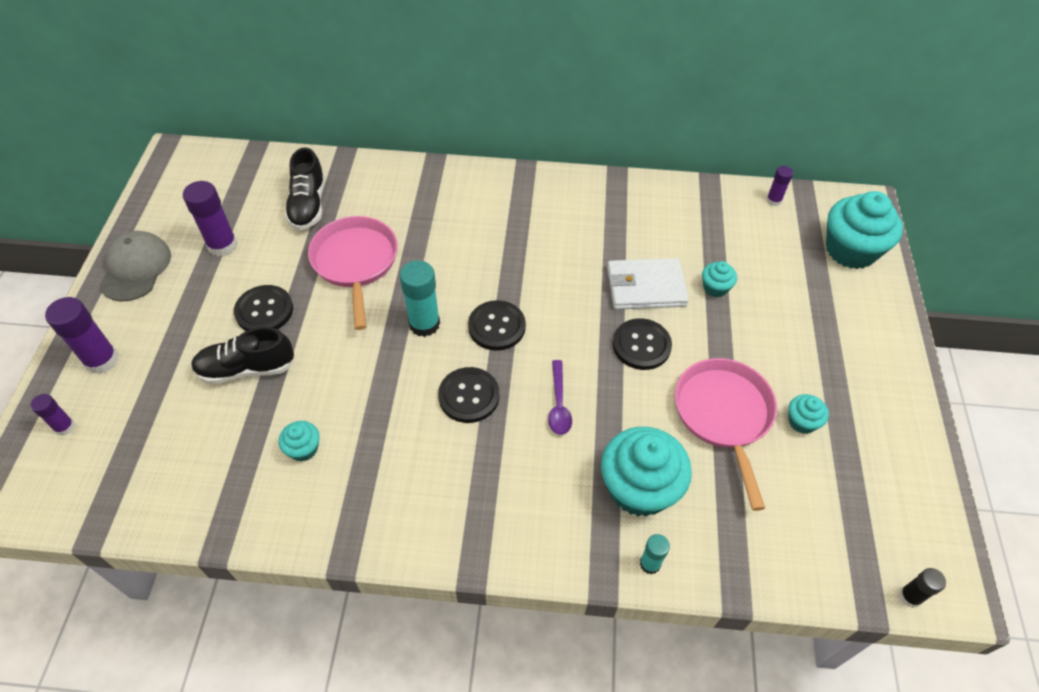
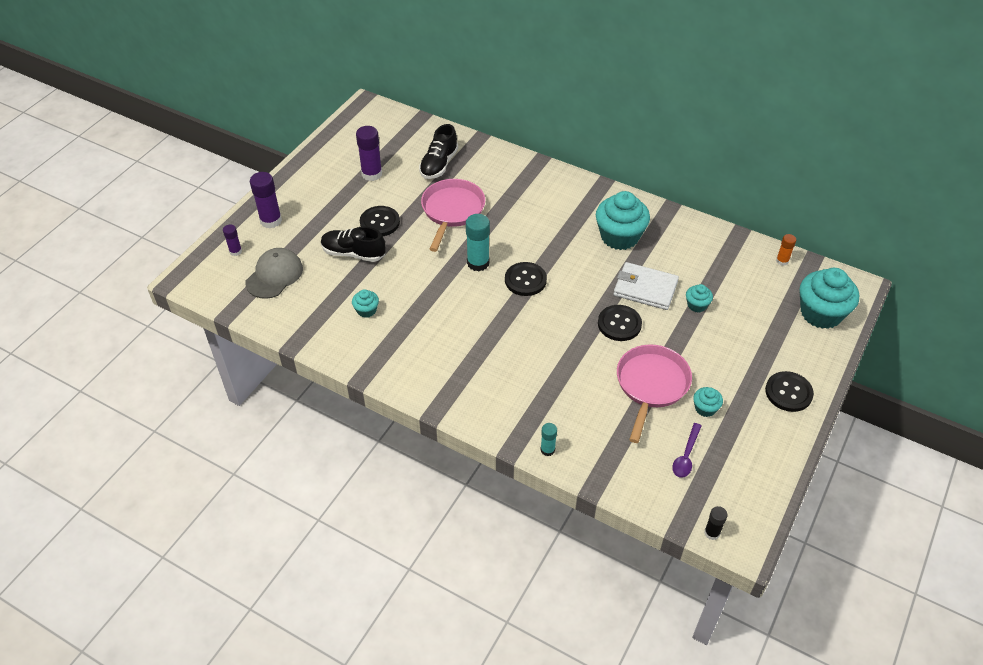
camera: 25 degrees right, 5 degrees down
(135, 268) = (312, 172): grey cap -> grey cap (274, 275)
(469, 396) = (484, 315): black button -> black button (788, 392)
(559, 404) = (541, 340): purple spoon -> purple spoon (686, 456)
(639, 488) = (566, 406): turquoise cupcake -> turquoise cupcake (619, 236)
(773, 200) = (782, 261): purple glue stick -> orange glue stick

